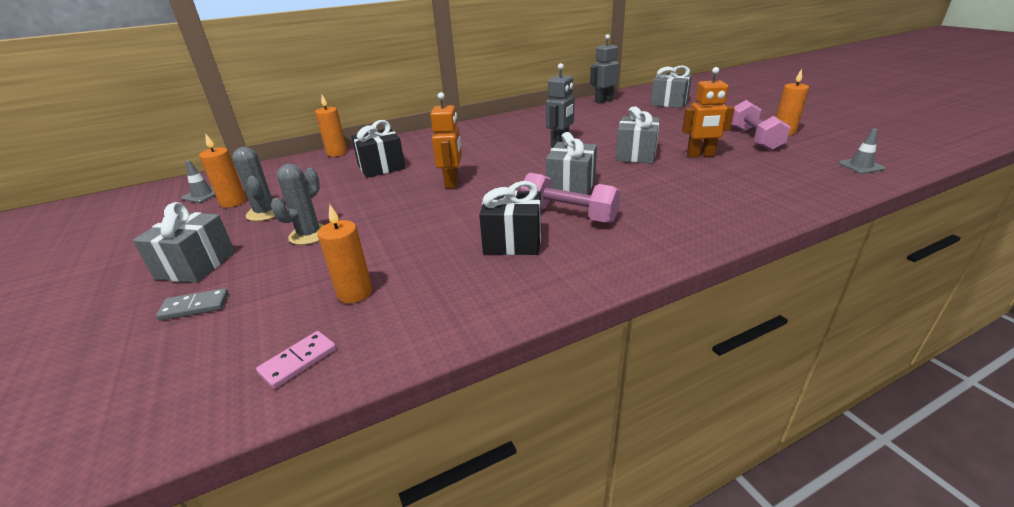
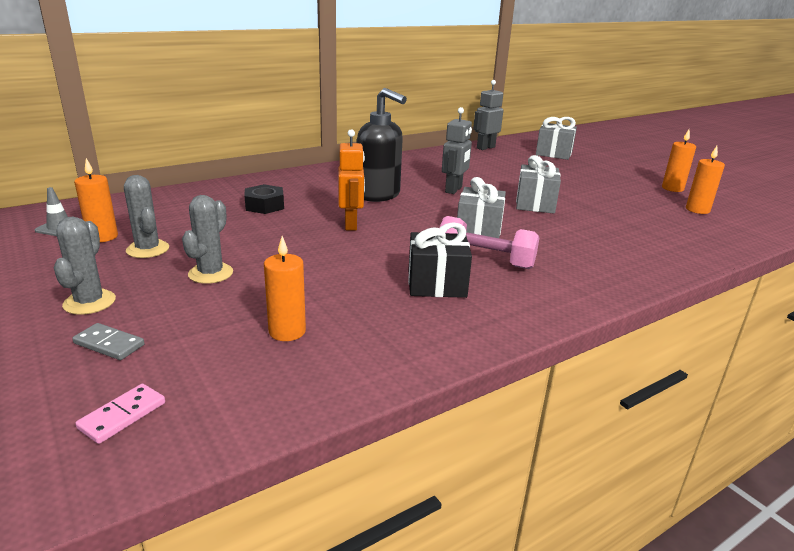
camera: 10 degrees left, 5 degrees down
(195, 306) = (109, 344): grey domino -> grey domino turned 45 degrees clockwise
(196, 265) = (89, 302): grey gift -> grey cactus
(298, 361) = (253, 395): pink domino -> pink domino (122, 416)
(337, 153) = (205, 188): orange candle -> orange candle (697, 210)
(381, 167) = (264, 206): black gift -> black nut
(487, 153) = (379, 195): none -> black soap dispenser
(700, 155) = (599, 207): orange robot -> none
(754, 138) = (646, 193): pink dumbbell -> none
(860, 166) = (748, 224): grey traffic cone -> none

